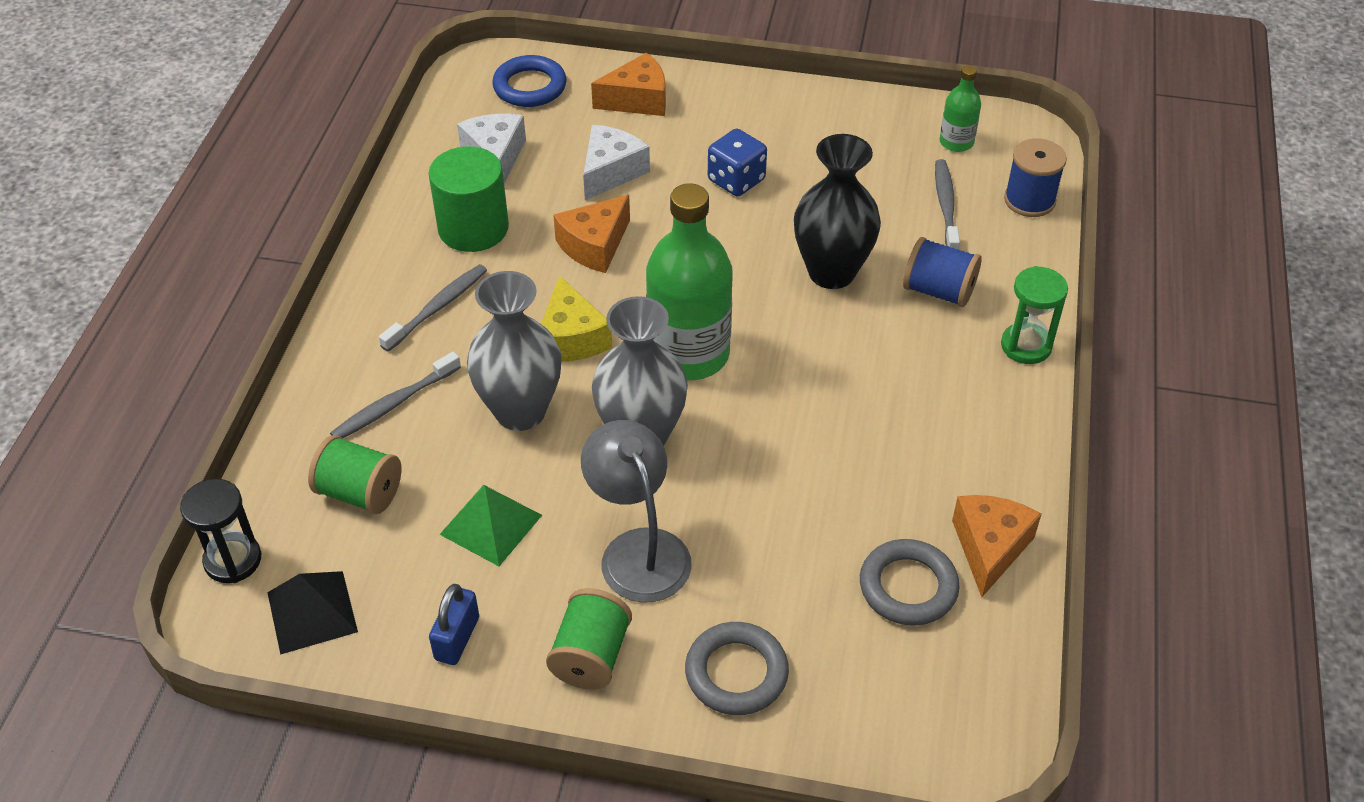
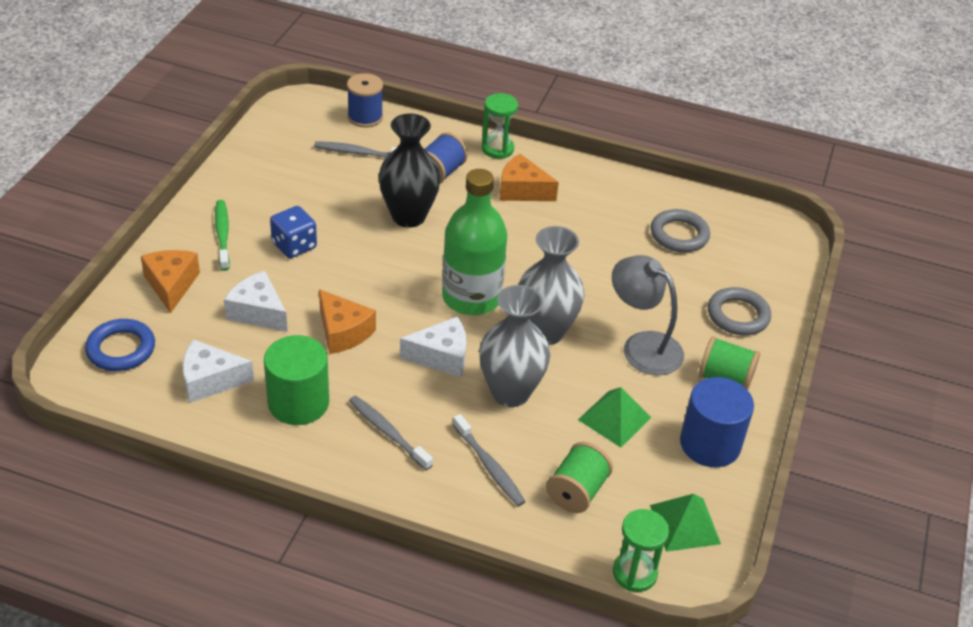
camera: 85 degrees left, 5 degrees down
(233, 560) = (634, 573): black hourglass -> green hourglass
(312, 612) = (685, 524): black pyramid -> green pyramid
(457, 638) = (710, 444): blue padlock -> blue cylinder
(571, 338) = (441, 356): yellow cheese -> white cheese
(638, 549) = (642, 346): grey lamp -> grey lamp turned 60 degrees clockwise
(735, 120) = (222, 235): none -> green toothbrush
(956, 142) = (294, 134): green bottle -> none
(989, 548) = (653, 198): orange cheese -> orange cheese (522, 190)

